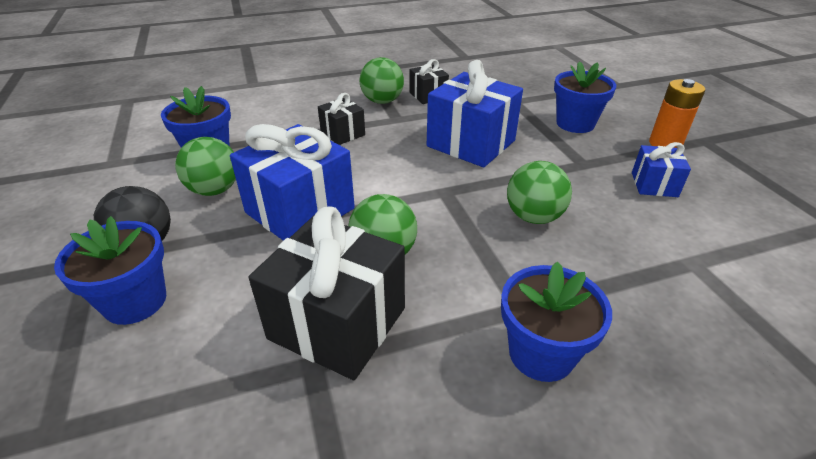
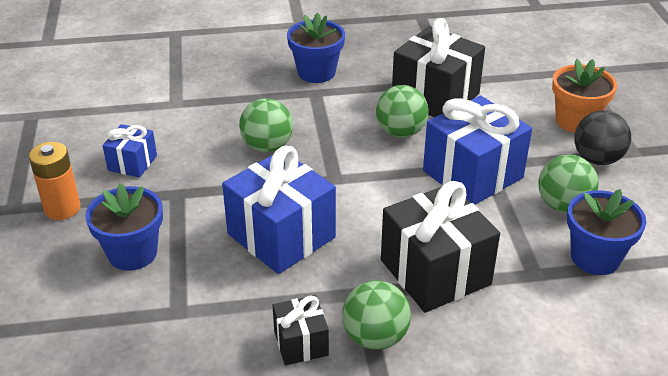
camera: 170 degrees left, 0 degrees up
(135, 301) = (576, 121): blue flower pot -> orange flower pot
(342, 133) = (435, 272): black gift -> black gift, size x1.93

